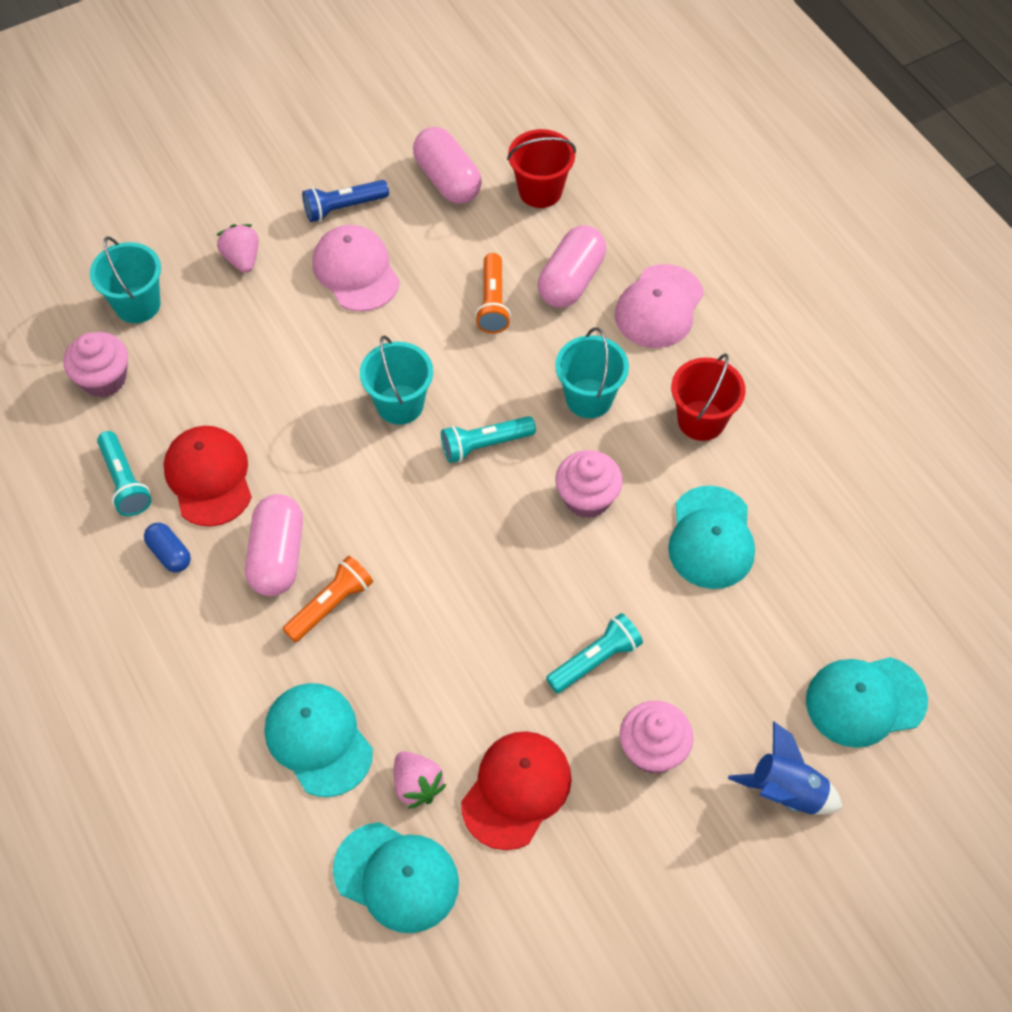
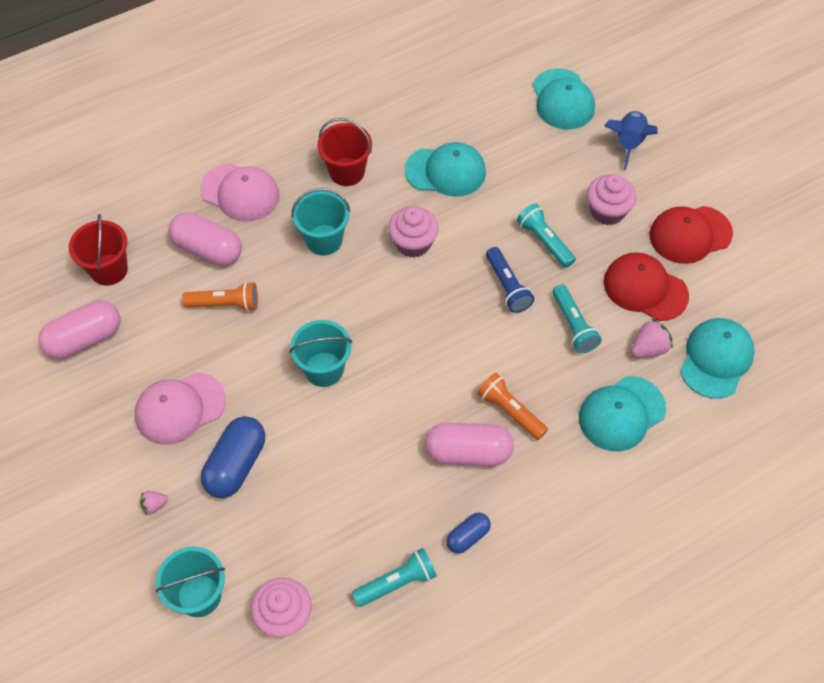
camera: 90 degrees left, 0 degrees up
(209, 477) = (393, 512): red cap -> red cap (690, 234)
(242, 259) = (154, 505): pink strawberry -> pink strawberry, size x0.59
(282, 326) = (236, 465): none -> blue capsule
(343, 208) = (104, 422): blue flashlight -> blue flashlight (507, 286)
(484, 445) = (365, 309): turquoise flashlight -> turquoise flashlight (573, 326)

